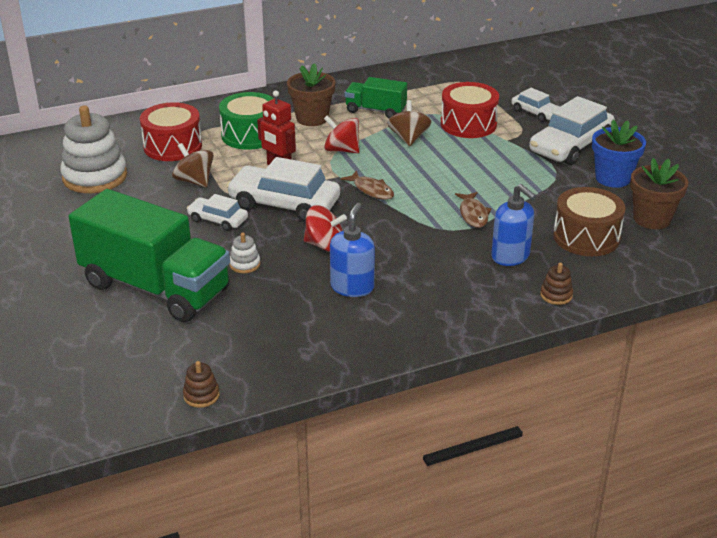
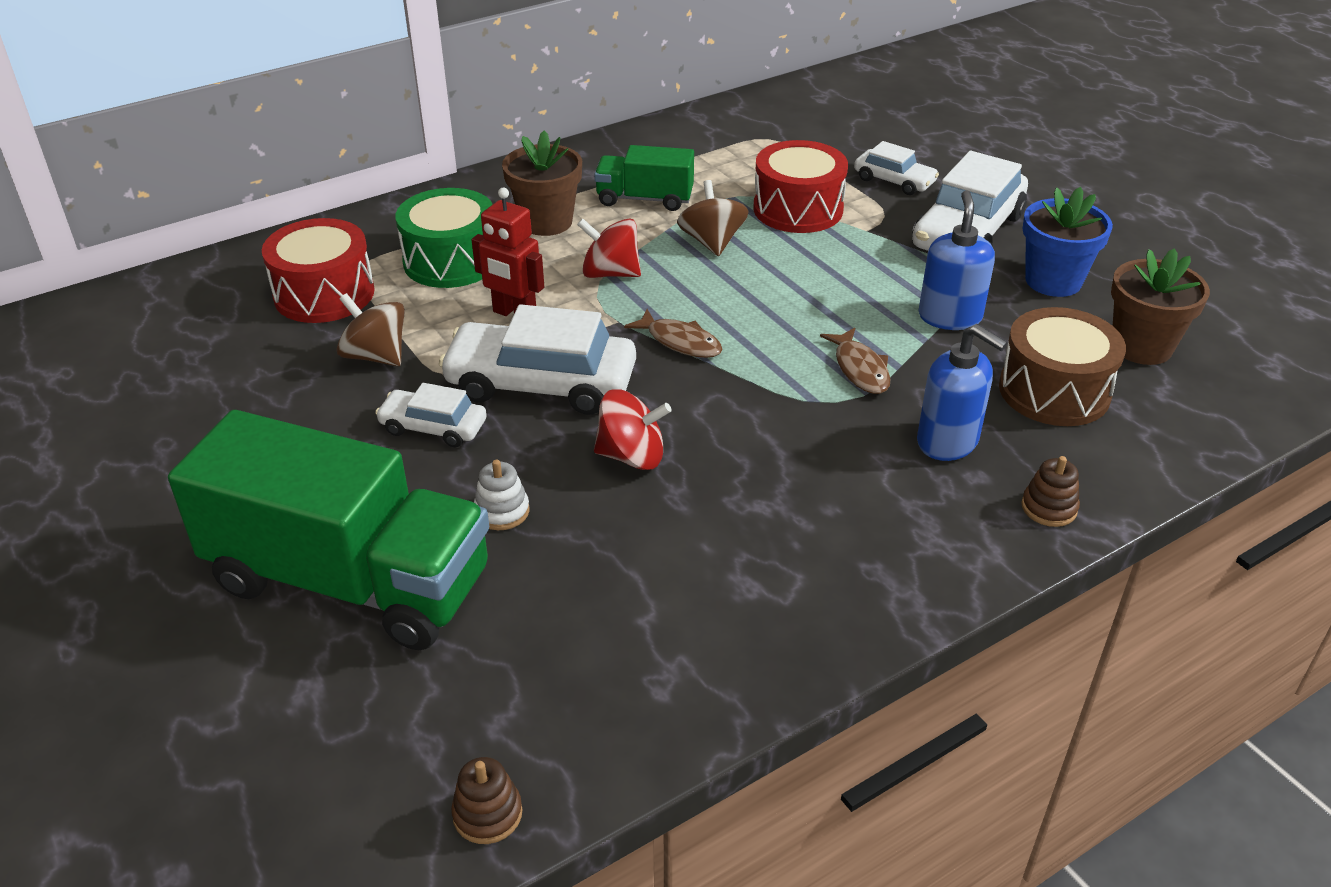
camera: 10 degrees left, 5 degrees up
(95, 177) = (197, 366): white stacking toy -> none
(352, 287) = (703, 535): blue soap dispenser -> blue soap dispenser (949, 317)

